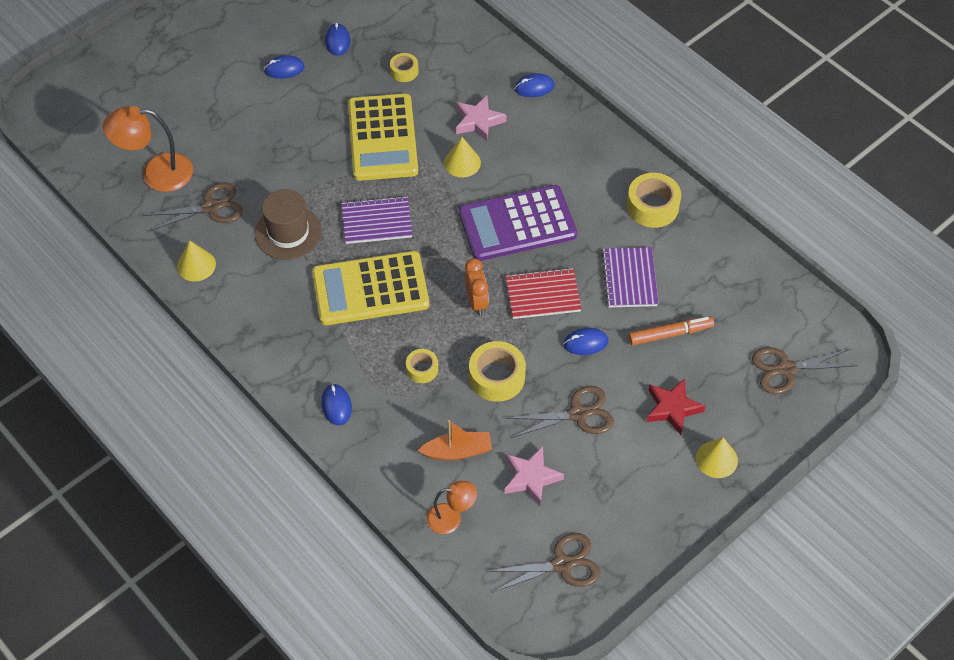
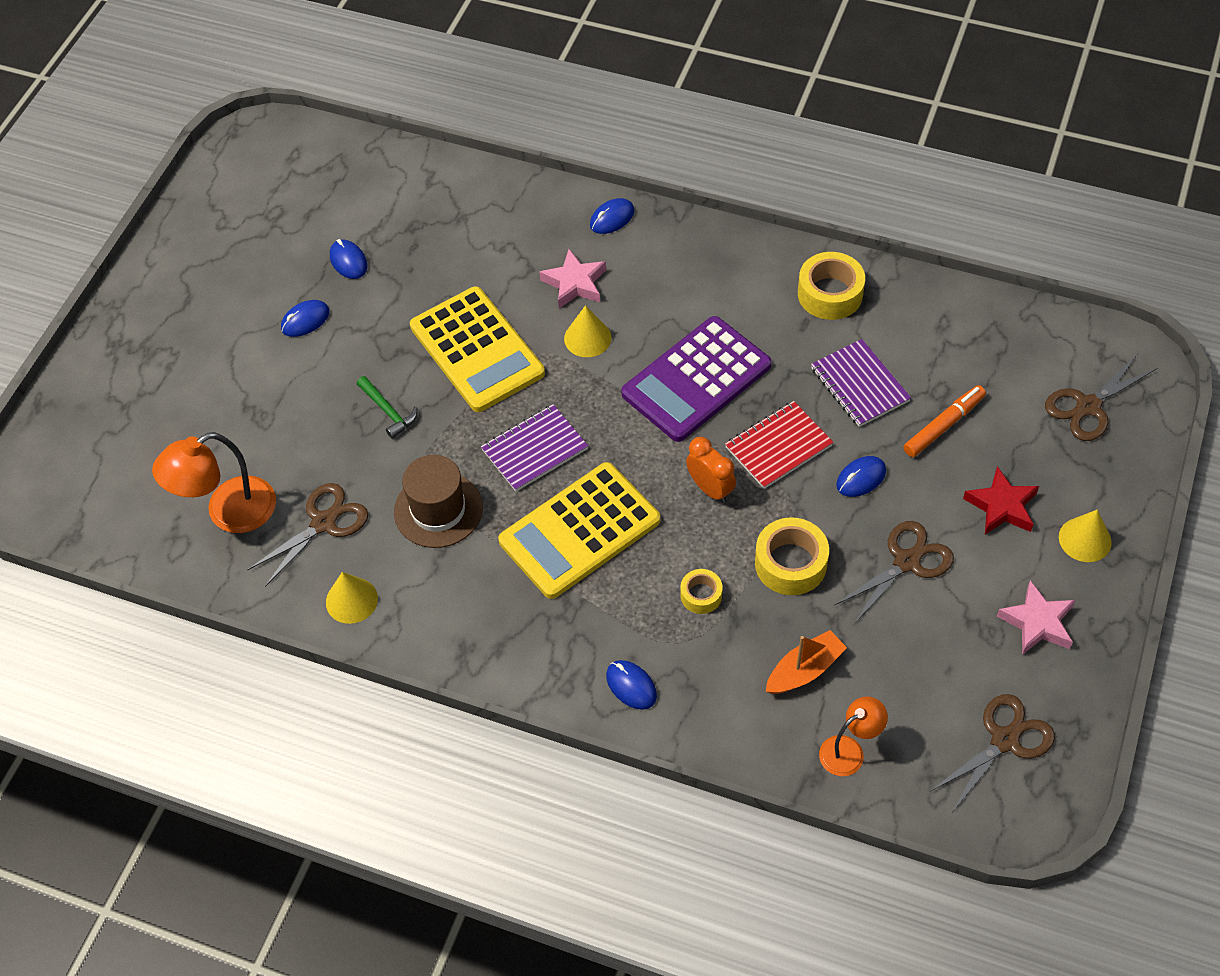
camera: 25 degrees left, 0 degrees up
(298, 153) = (388, 411): none -> green hammer
(404, 71) = (451, 263): yellow tape -> none
(531, 478) = (905, 659): pink star -> pink star (1037, 622)

